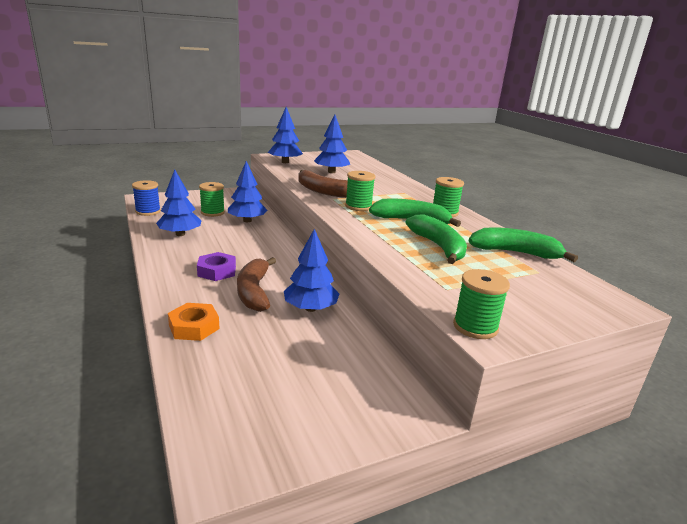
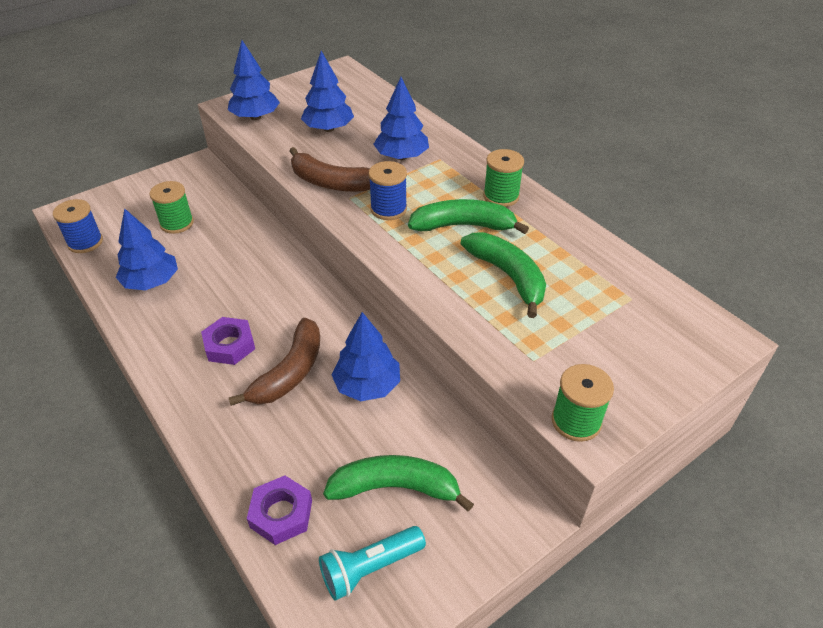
camera: 10 degrees left, 20 degrees up
(194, 327) = (240, 452): orange nut -> none
(207, 368) = (281, 514): none -> purple nut
(247, 220) = (231, 230): blue tree -> blue tree (401, 156)
(254, 291) = (290, 372): brown banana -> brown banana turned 135 degrees counterclockwise
(265, 417) = (370, 568): none -> turquoise flashlight
(358, 206) = (388, 209): green spool -> blue spool
(515, 252) = (600, 265): green banana -> green banana (395, 487)

